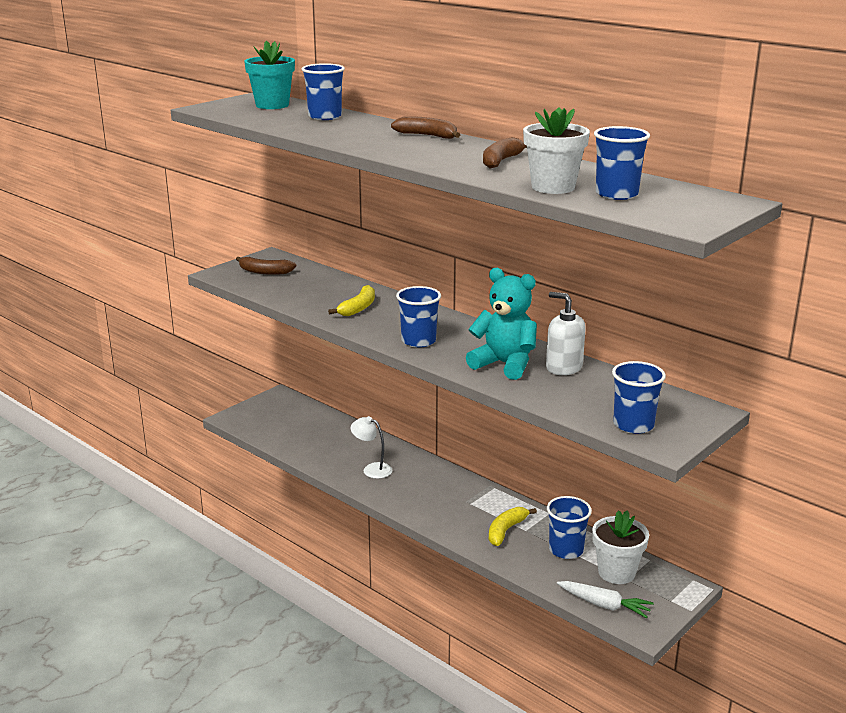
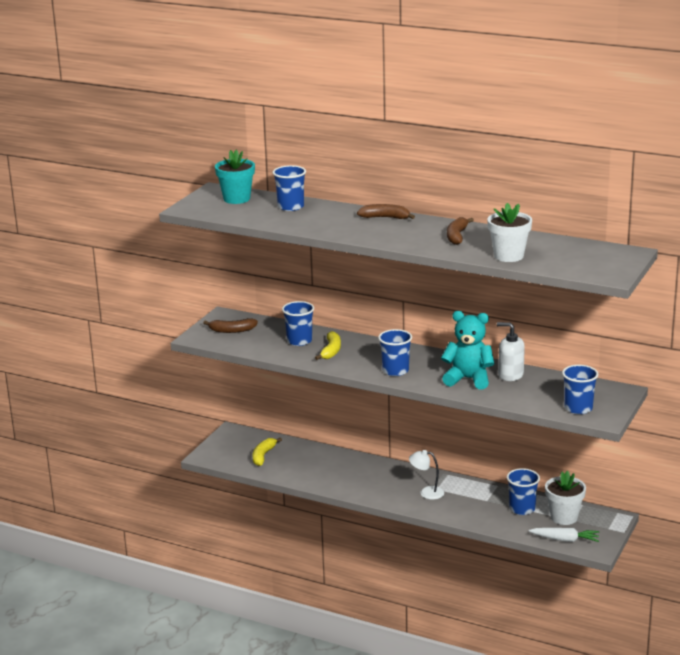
camera: 15 degrees left, 0 degrees up
(372, 469) = (346, 477): white lamp -> white lamp (426, 492)
(506, 530) = (473, 503): yellow banana -> yellow banana (263, 456)
(616, 194) = (553, 256): blue cup -> blue cup (299, 341)

